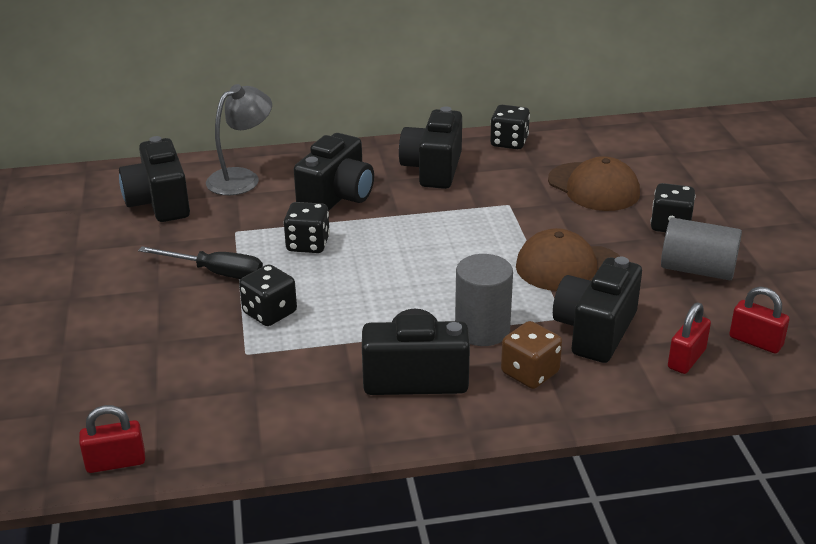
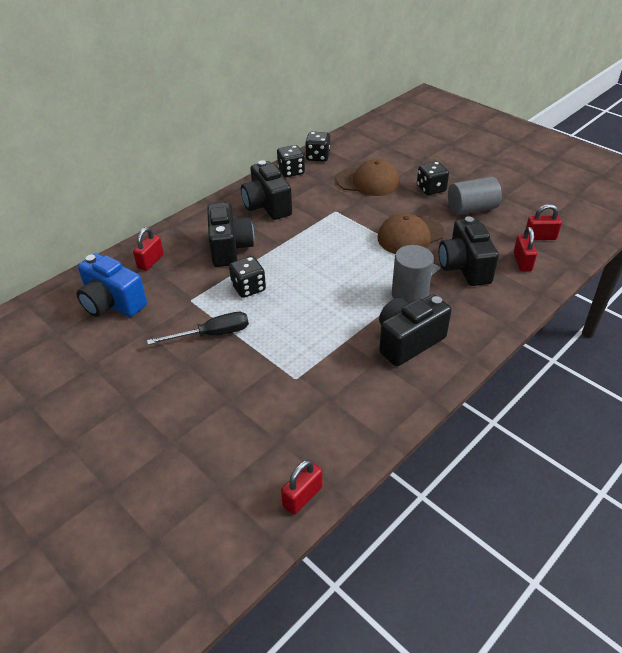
camera: 35 degrees left, 10 degrees up
(159, 203) = (112, 303): black camera -> blue camera
(242, 178) = (150, 261): grey lamp -> red padlock
(270, 313) = (278, 344): black dice -> black dice (318, 157)
(530, 373) = (462, 308): brown dice -> none

